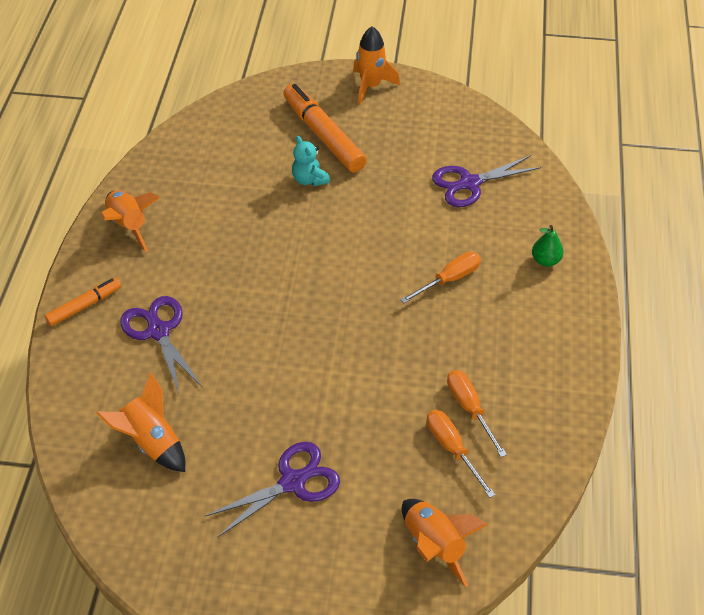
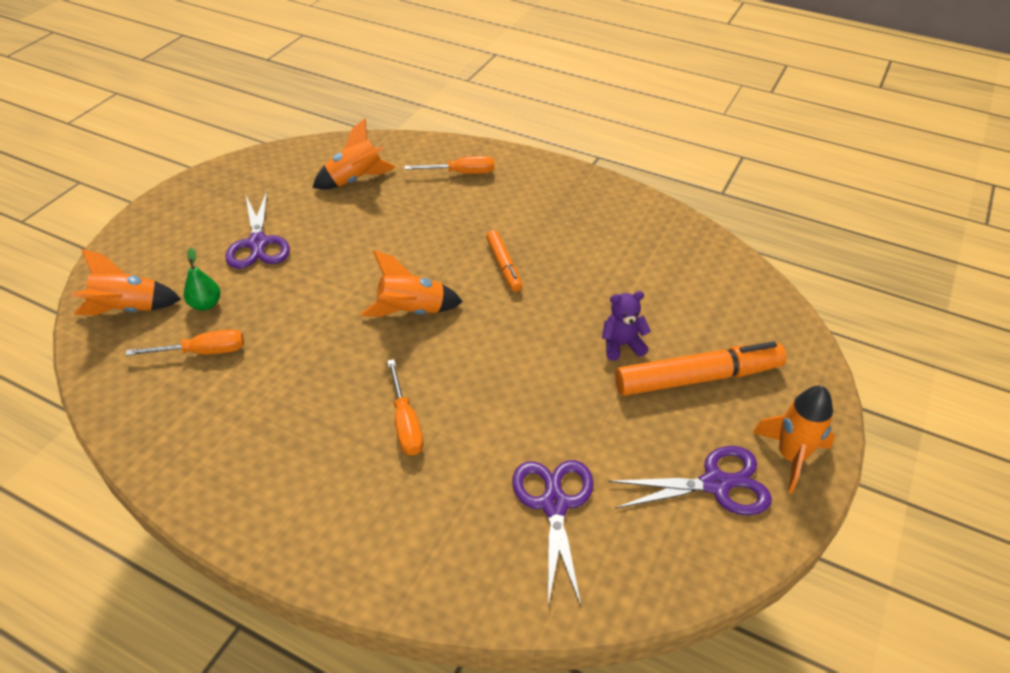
camera: 110 degrees right, 5 degrees down
(84, 305) = (518, 167): orange marker -> orange marker (504, 266)
(129, 225) = (605, 204): orange rocket -> orange rocket (412, 311)
(158, 331) = (464, 201): purple scissors -> purple scissors (715, 484)
(309, 179) = (622, 345): turquoise teddy bear -> purple teddy bear
(469, 409) = (233, 380): orange screwdriver -> orange screwdriver (461, 173)
(545, 260) = (378, 537): green pear -> green pear (206, 304)

